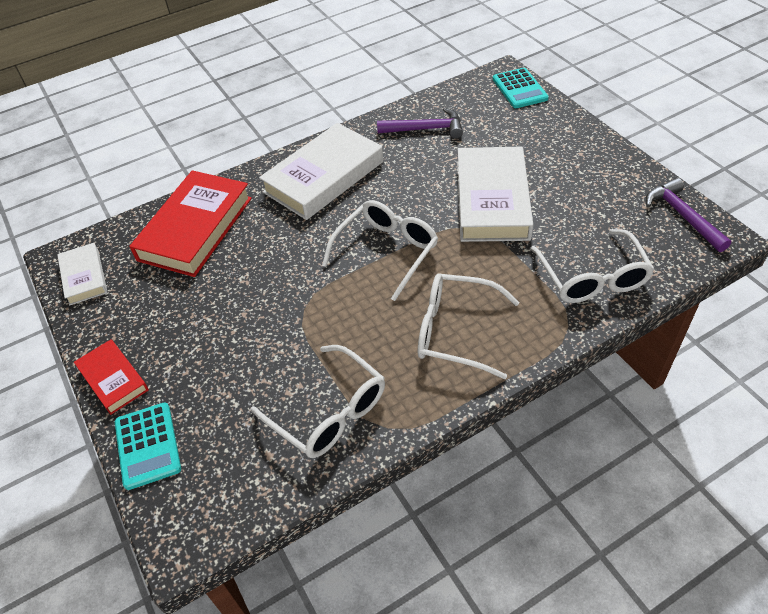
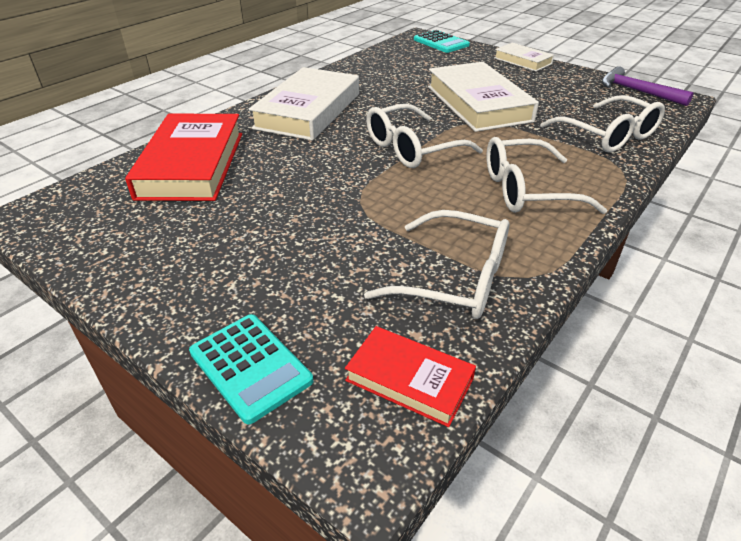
camera: 25 degrees left, 10 degrees down
(84, 277) = (68, 225): white book -> white book (522, 61)
(113, 379) = (161, 311): red book -> red book (409, 379)
(387, 251) = (412, 148): white glasses -> white glasses turned 135 degrees counterclockwise
(426, 129) = (381, 71): purple hammer -> none

